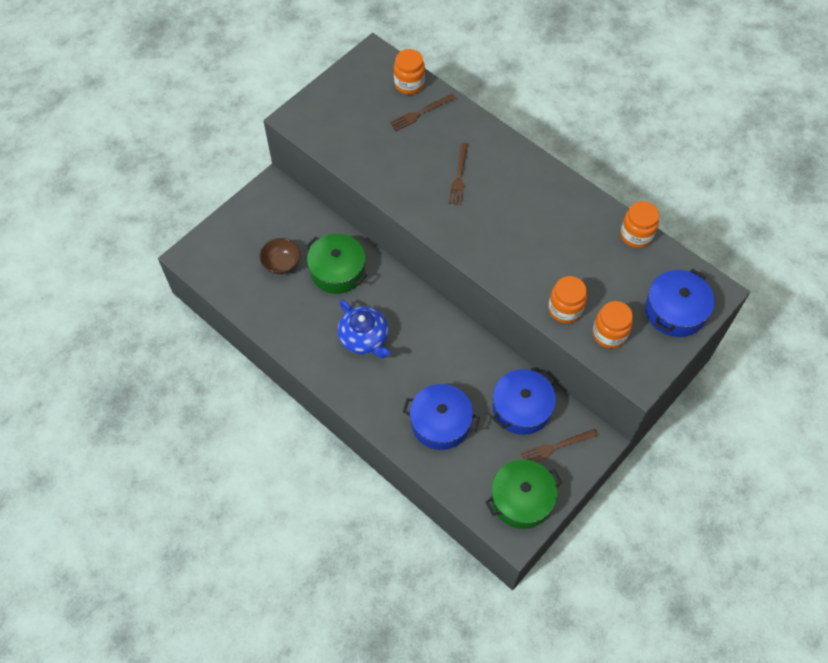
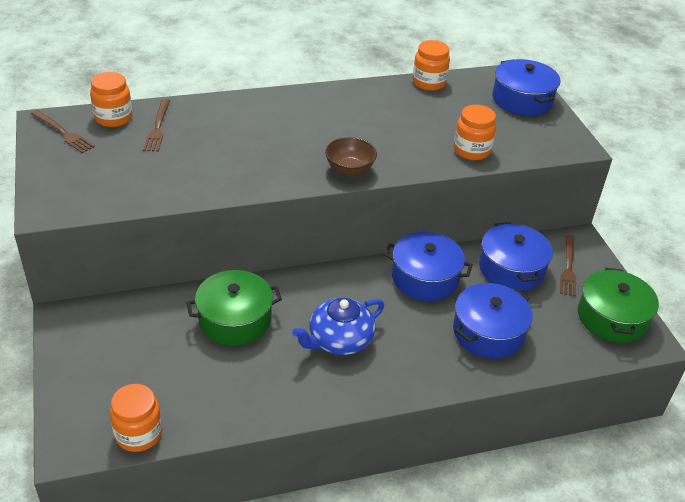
camera: 60 degrees left, 20 degrees down
(281, 264) = (177, 361): brown bowl -> brown bowl (349, 170)
(364, 338) = (339, 340): blue teapot -> blue teapot turned 150 degrees clockwise
(459, 176) = (261, 140): brown fork -> brown fork (63, 133)
(464, 357) = (425, 278): none -> blue pot
(609, 334) = (518, 140): orange jar -> orange jar (139, 434)

